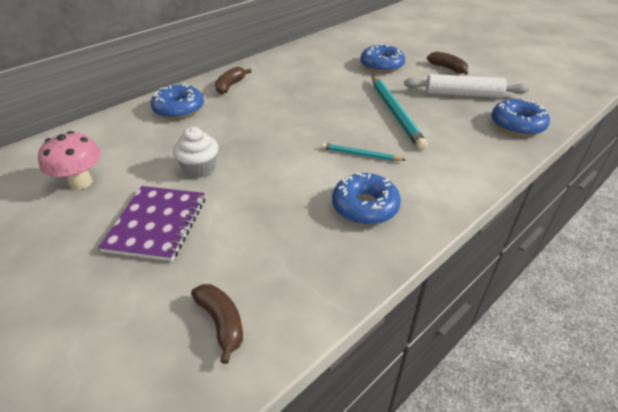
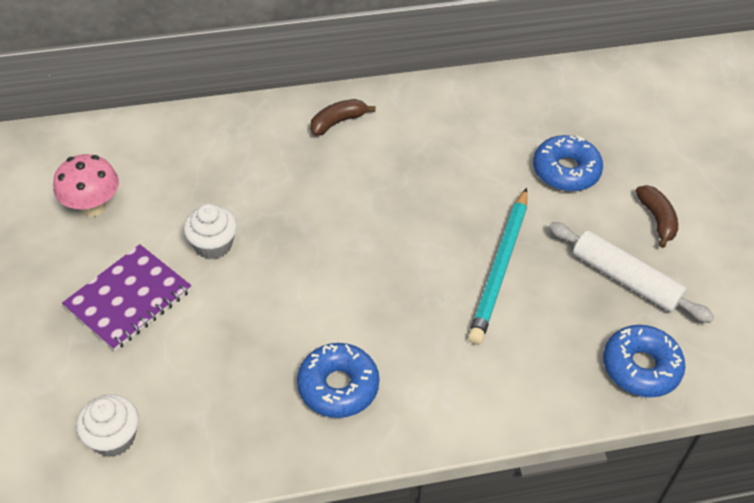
camera: 30 degrees right, 10 degrees up
(179, 109) = (252, 138): blue donut -> none
(221, 322) = (113, 438): brown banana -> white cupcake
(360, 154) = (397, 313): turquoise pencil -> none

